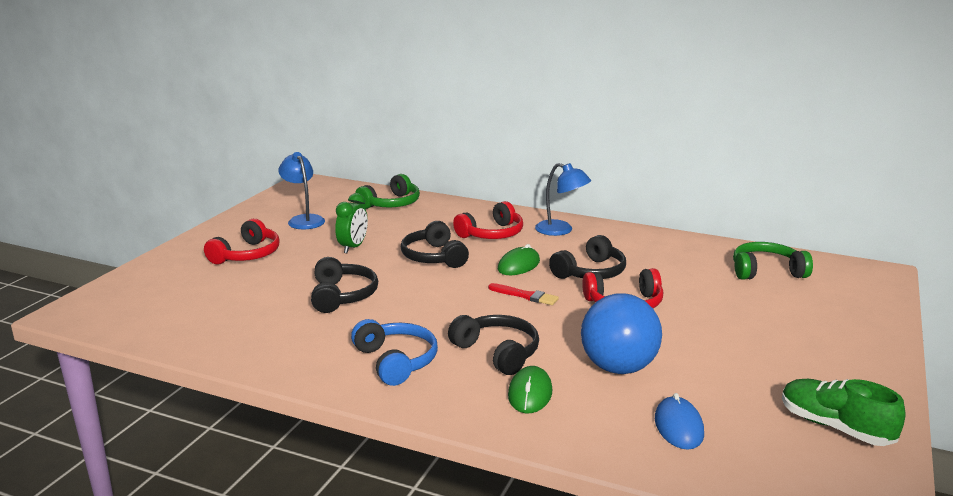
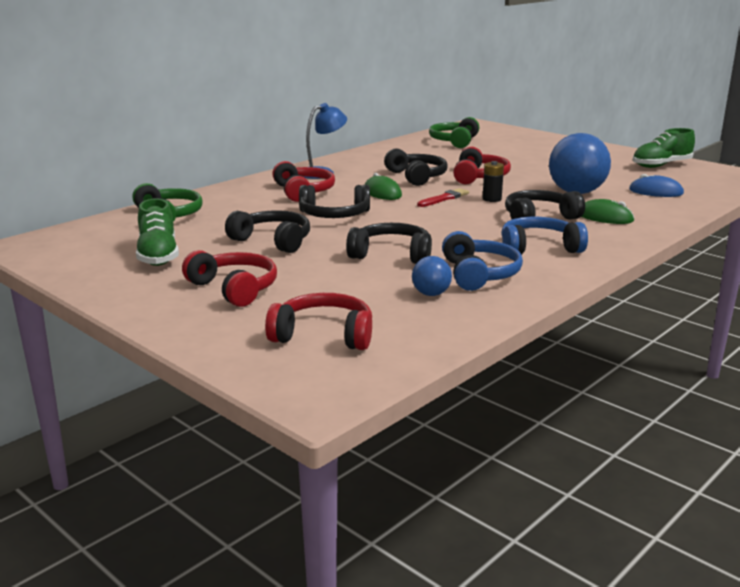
camera: 70 degrees left, 0 degrees up
(167, 298) = (324, 335): none -> red headphones
(255, 324) = (431, 294): none -> blue ball
(303, 220) = (158, 255): blue lamp -> green shoe
(309, 339) = (479, 274): none -> blue headphones
(353, 247) = (273, 241): green clock -> black headphones
(544, 320) = (492, 199): none -> black battery

